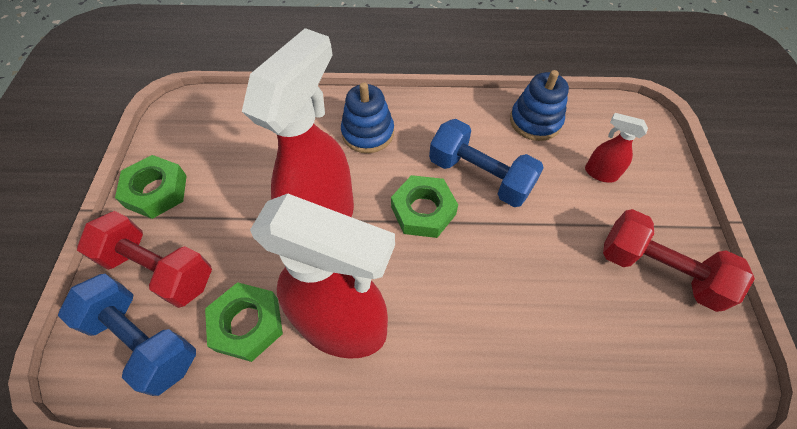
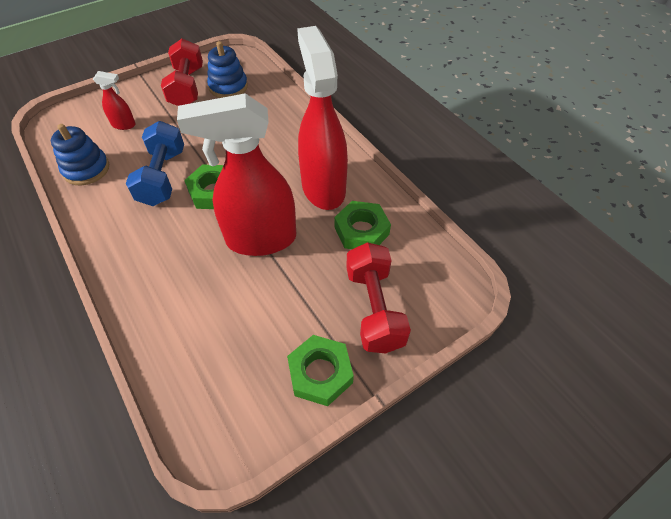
camera: 125 degrees left, 5 degrees down
(144, 340) = (418, 275): blue dumbbell -> none
(368, 133) = (156, 261): blue stacking toy -> blue stacking toy (228, 87)
(600, 173) = (124, 125): red spray bottle -> red spray bottle turned 75 degrees counterclockwise

